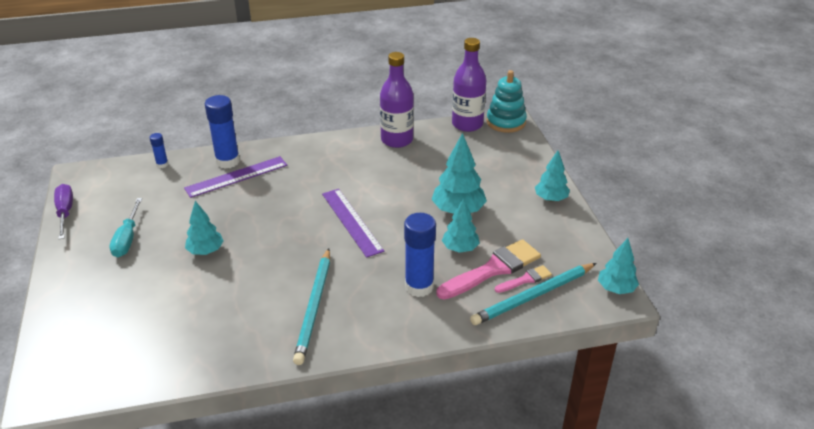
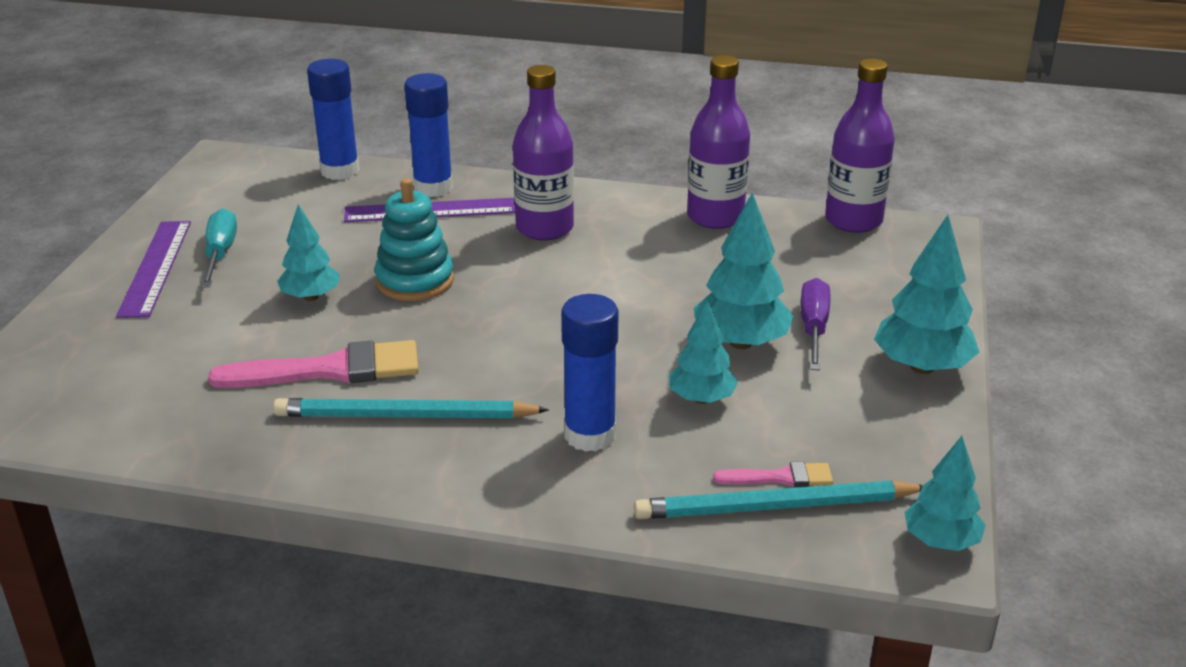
camera: 25 degrees right, 5 degrees down
(65, 212) = (169, 200): purple screwdriver -> purple screwdriver (813, 328)
(127, 239) = (220, 253): turquoise screwdriver -> turquoise screwdriver turned 150 degrees clockwise
(162, 164) = (340, 171): blue glue stick -> blue glue stick, size x2.04
(310, 171) = (544, 228): none -> purple bottle
(314, 307) = (405, 416): turquoise pencil -> turquoise pencil turned 60 degrees clockwise
(351, 222) = (553, 313): purple ruler -> purple ruler (155, 267)
(493, 269) = (734, 446): pink brush -> pink brush (330, 370)
(506, 122) = (926, 232): turquoise stacking toy -> turquoise stacking toy (415, 281)
(550, 199) = (921, 367): turquoise tree -> turquoise tree, size x1.53

